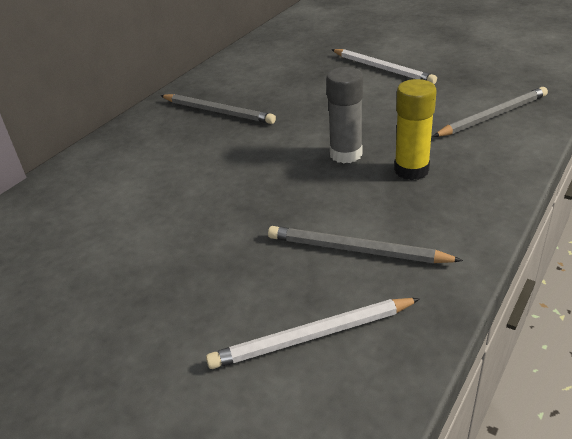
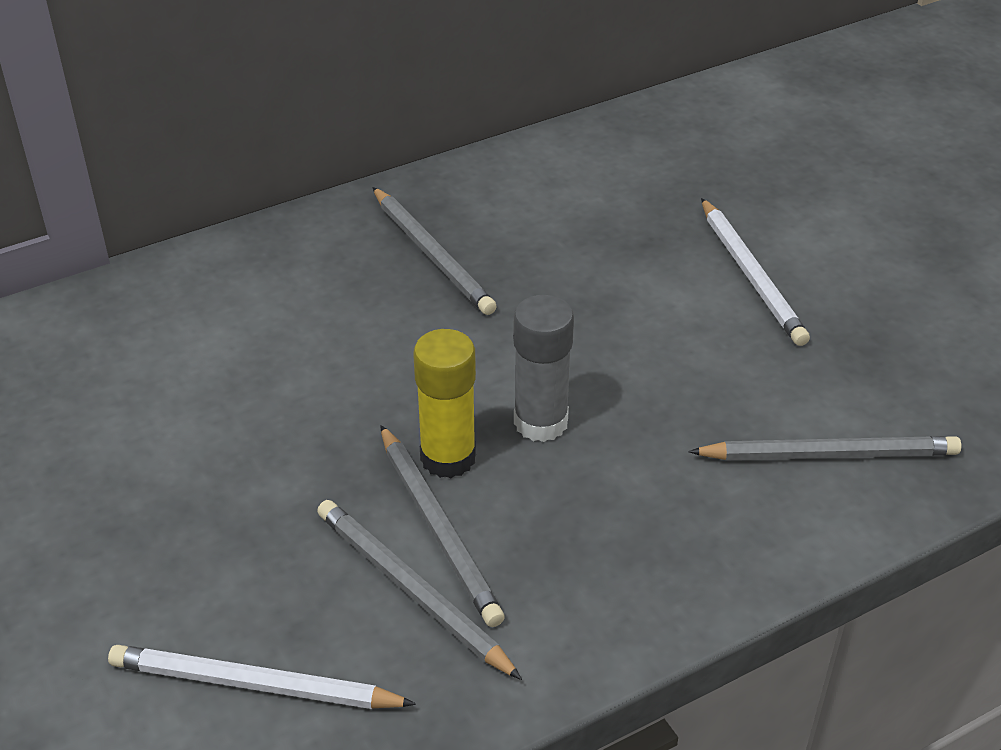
camera: 25 degrees right, 5 degrees up
(341, 217) = (438, 528): none -> grey pencil
(411, 170) = (605, 496): yellow glue stick -> yellow glue stick (448, 457)

